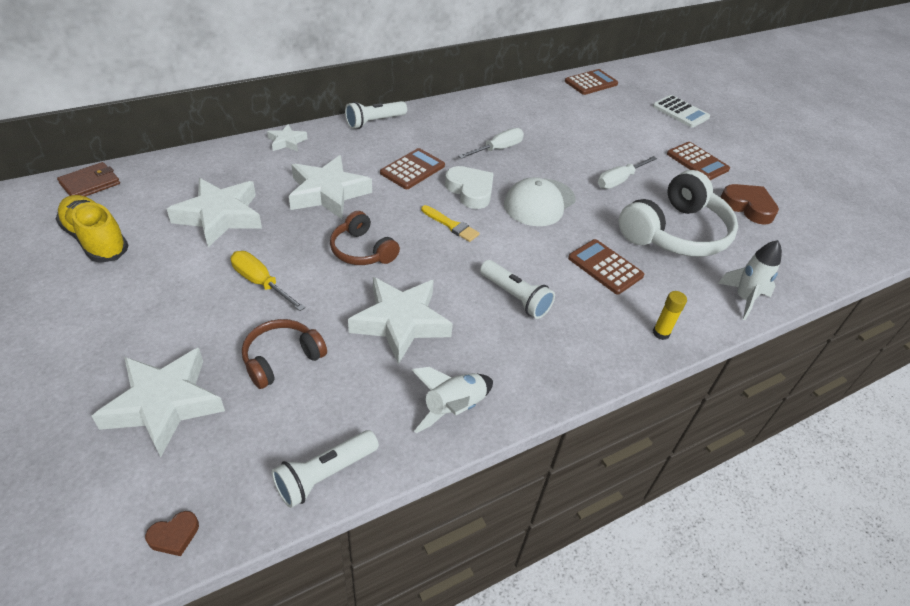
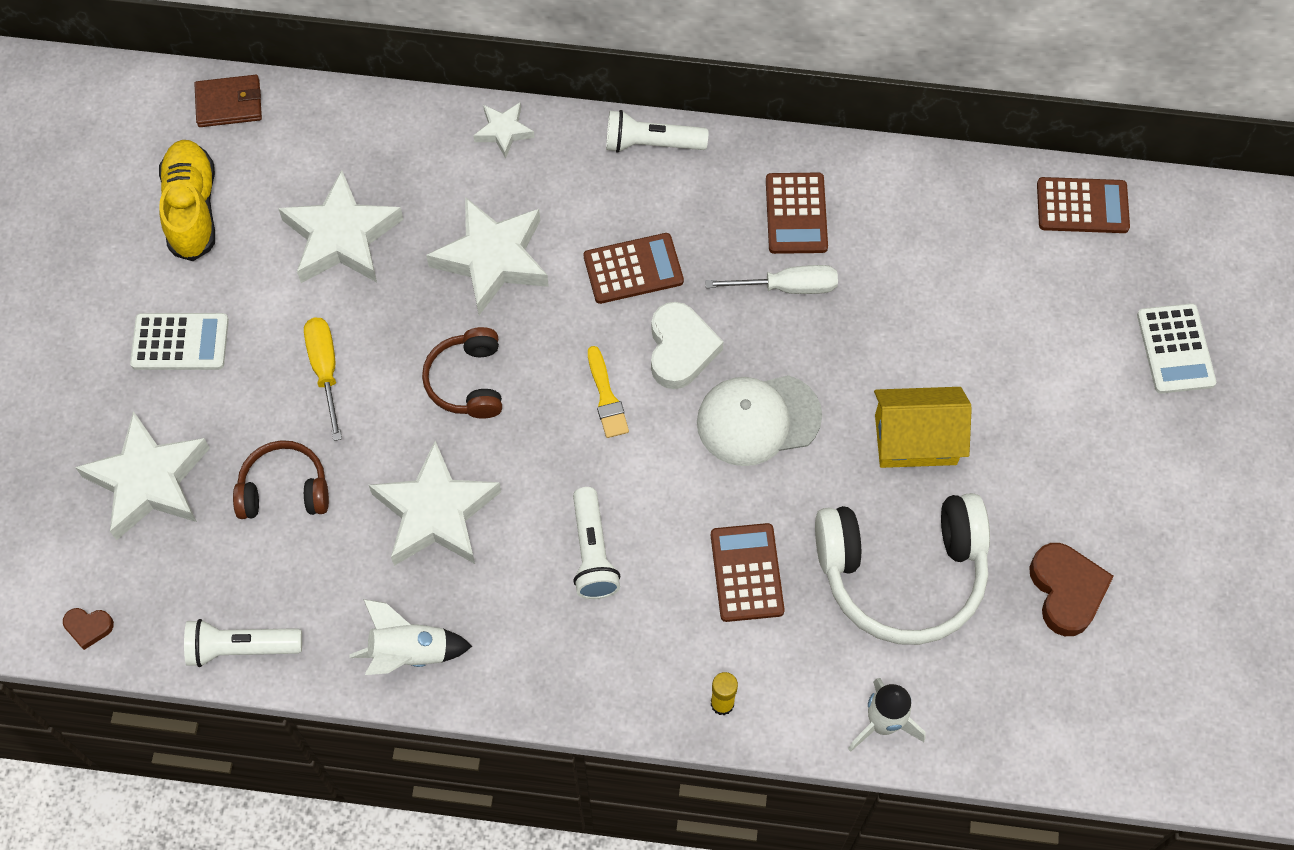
camera: 40 degrees right, 20 degrees up
(135, 311) = (180, 342): none -> white calculator
(619, 180) = (915, 440): white screwdriver -> yellow house
(697, 162) = (1083, 467): brown calculator -> brown calculator (796, 214)

